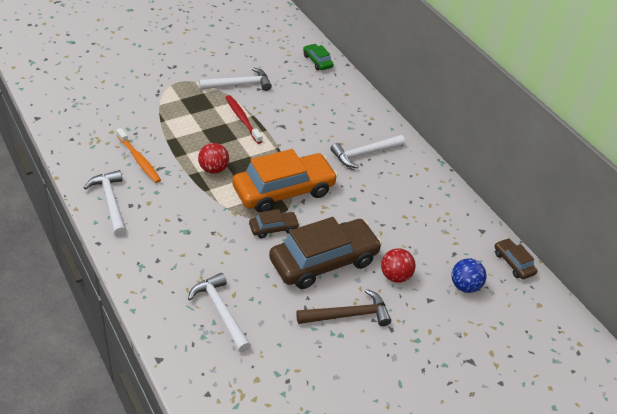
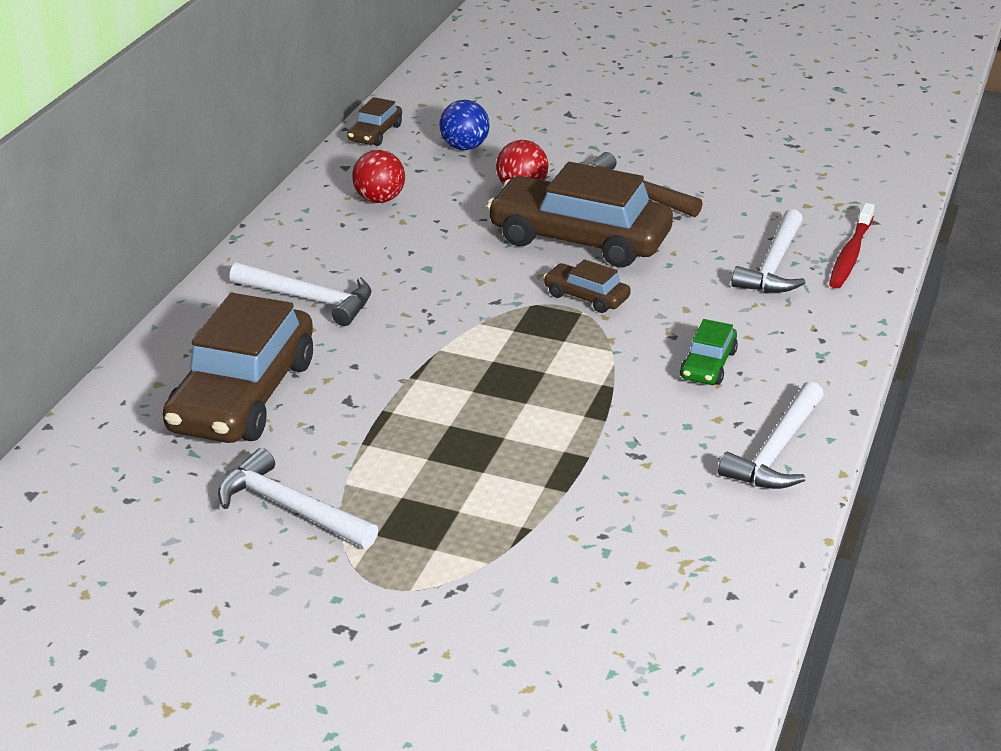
camera: 125 degrees left, 10 degrees down
(139, 159) = (654, 486): orange toothbrush -> none
(213, 169) = (556, 404): red ball -> red ball (379, 199)
(242, 119) = (390, 447): red toothbrush -> red toothbrush (850, 254)
(284, 191) = (502, 324): orange car -> none
(315, 106) = (243, 395): none -> brown car
(317, 61) = (81, 462): green car -> green car (708, 365)

